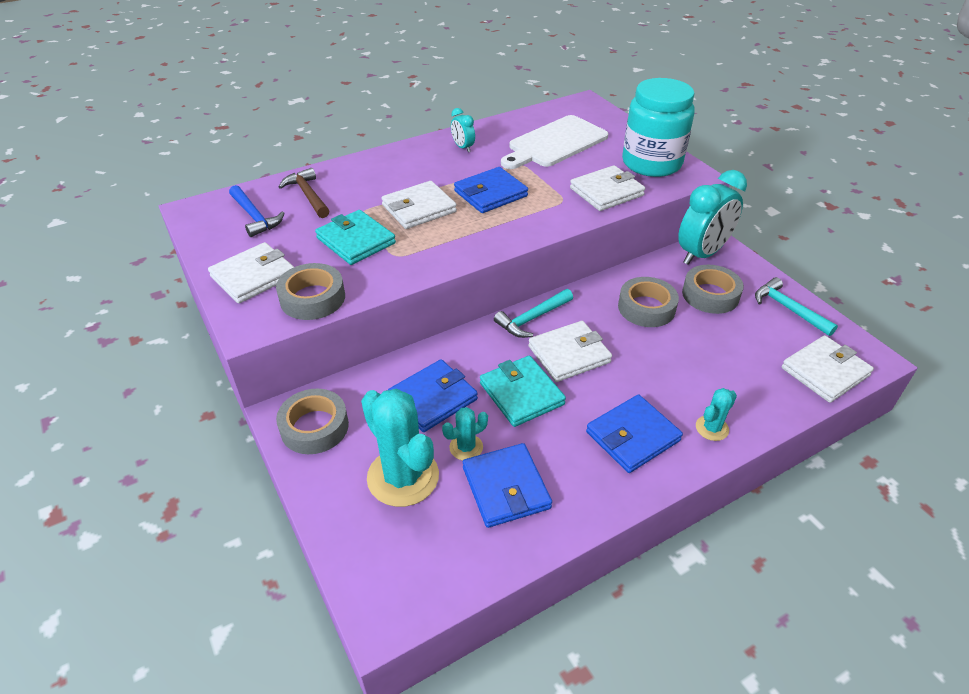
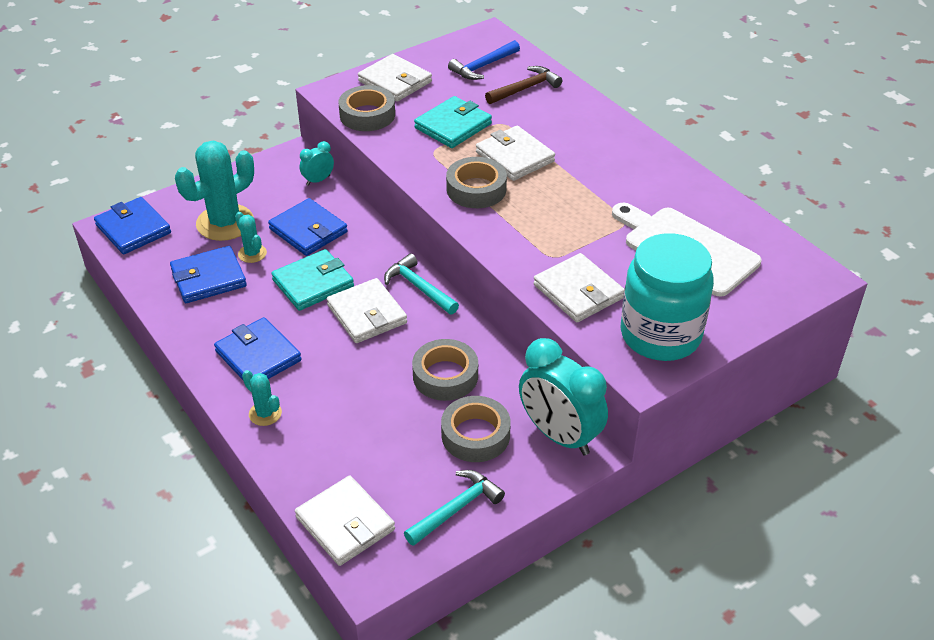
camera: 85 degrees right, 0 degrees up
(314, 427) = (278, 172): grey tape -> grey tape (476, 189)
(463, 147) = (651, 176): turquoise clock -> turquoise clock (318, 180)
(490, 194) = (554, 202): blue wallet -> blue wallet (133, 229)

